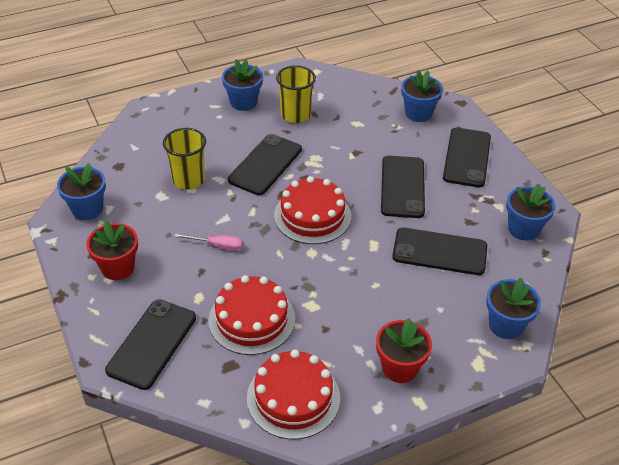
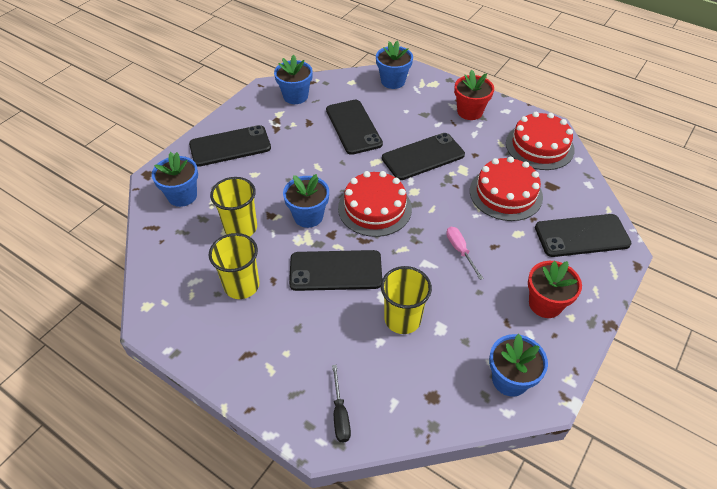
camera: 120 degrees left, 5 degrees up
(152, 122) = (340, 415): none -> black screwdriver
(243, 102) = (247, 343): blue flower pot -> blue flower pot (308, 216)
(355, 132) = (241, 228): none -> yellow cup
(402, 187) = (296, 169): black phone -> black phone (423, 156)

